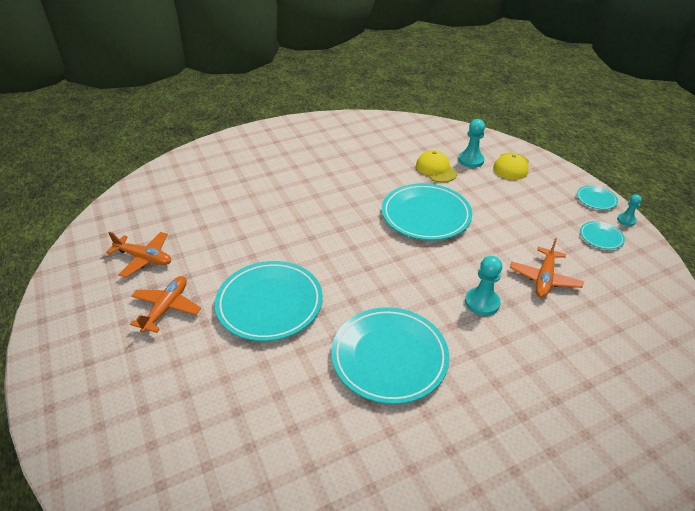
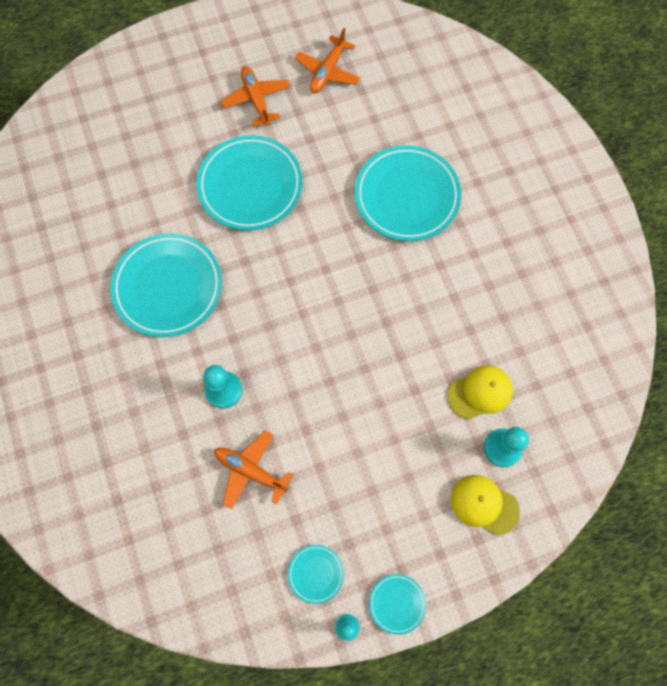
camera: 95 degrees right, 30 degrees up
(166, 308) = (256, 100): orange plane -> orange plane turned 135 degrees counterclockwise
(425, 215) = (377, 359): turquoise plate -> turquoise plate (407, 196)

